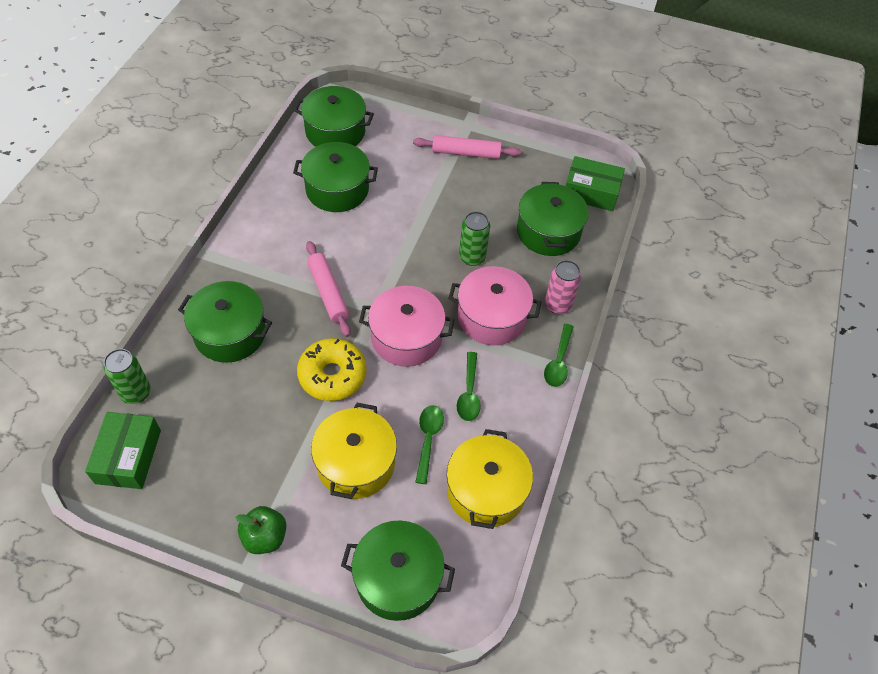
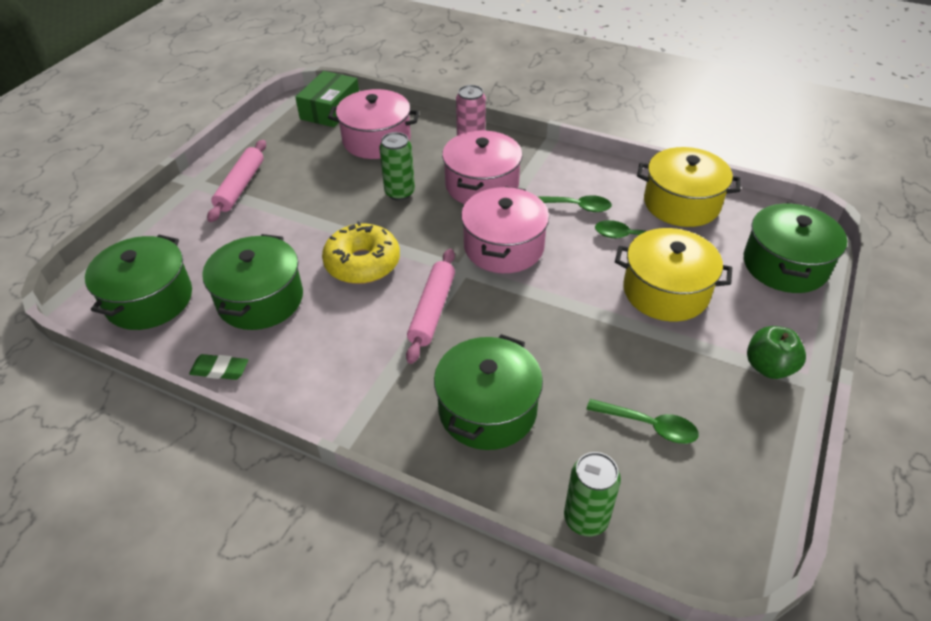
camera: 80 degrees left, 10 degrees down
(128, 456) = (688, 518): green box -> none
(271, 182) = (220, 370): none -> green eraser
(328, 292) = (432, 310): pink rolling pin -> pink rolling pin turned 60 degrees counterclockwise
(332, 375) = (554, 308): yellow donut -> yellow donut (362, 263)
(548, 232) = (376, 140): green pot -> pink pot
(558, 362) = (537, 149): green spoon -> green spoon (649, 425)

